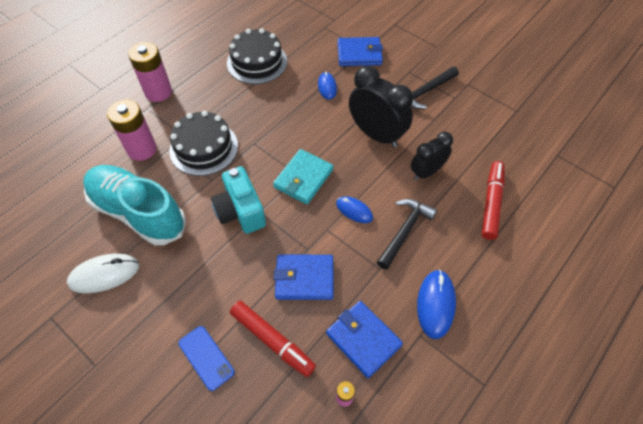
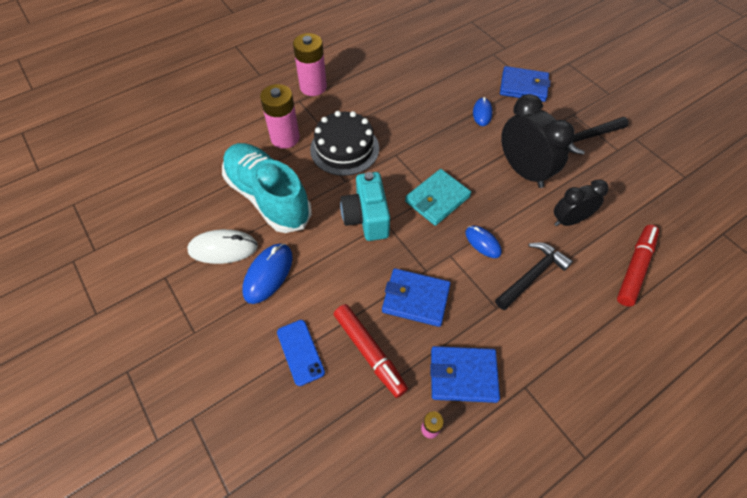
camera: 15 degrees right, 0 degrees up
(257, 62) = (416, 76): black cake -> none
(363, 339) = (463, 375): blue wallet -> blue wallet turned 60 degrees counterclockwise
(435, 304) = (549, 359): blue mouse -> blue mouse (268, 274)

